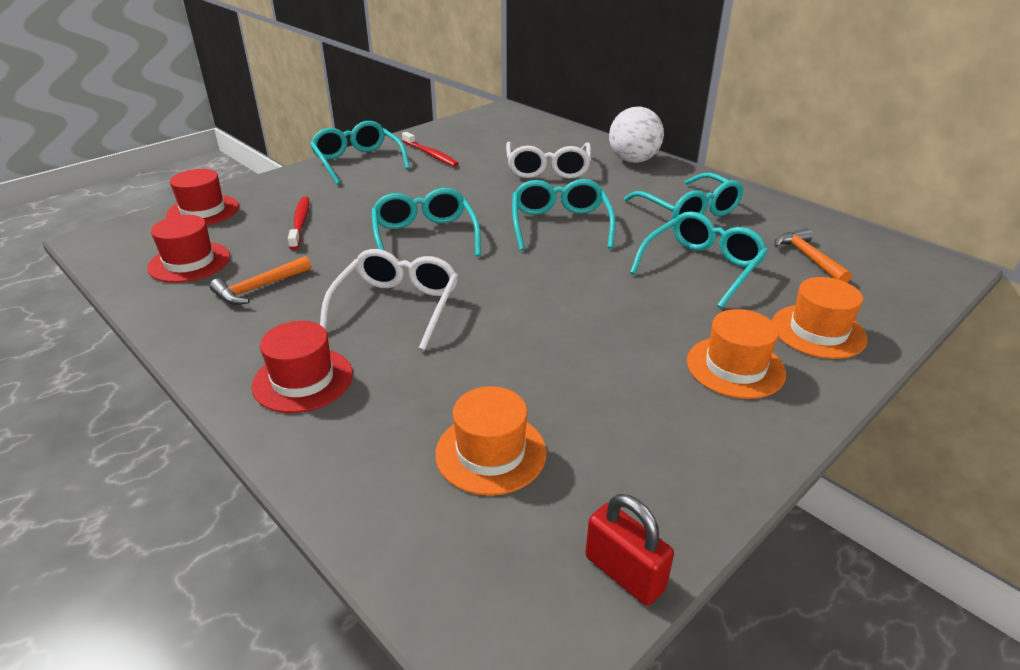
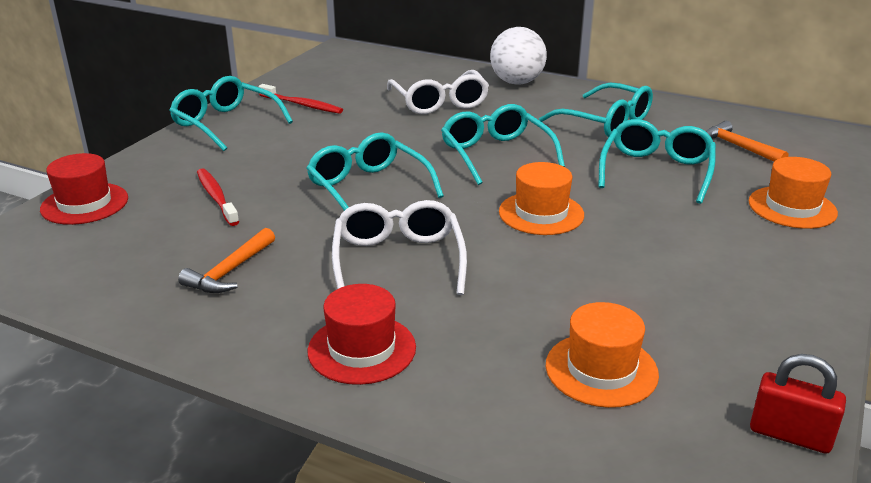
camera: 20 degrees left, 5 degrees down
(189, 262) = (120, 260): red hat -> none
(735, 367) = (749, 250): orange hat -> orange hat (541, 213)

